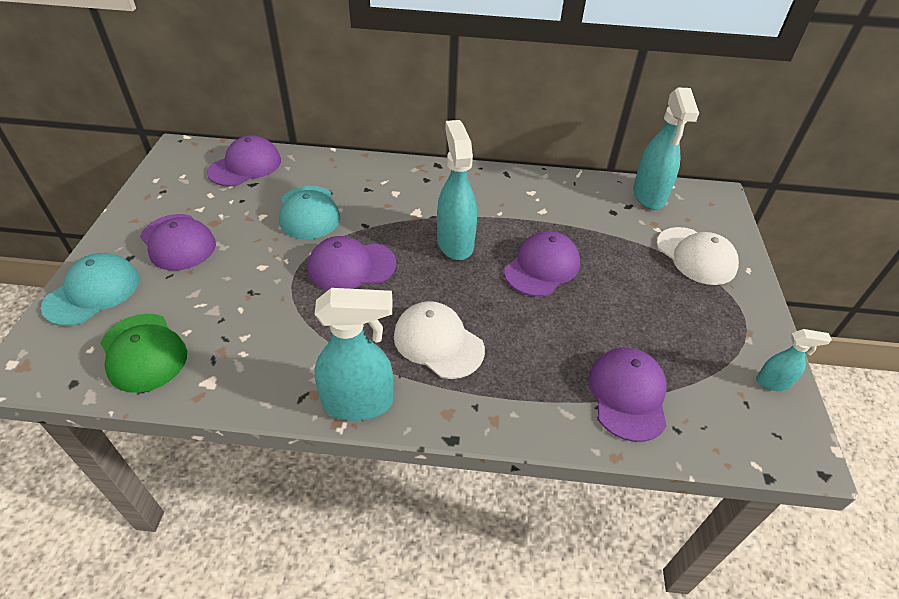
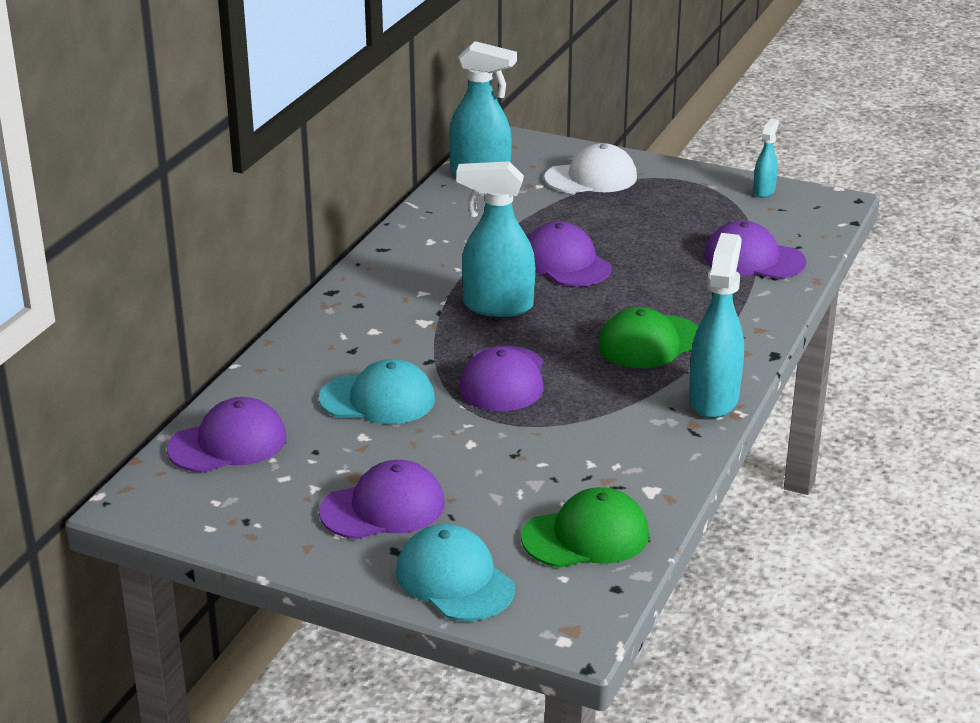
camera: 70 degrees left, 15 degrees down
(245, 166) = (228, 443): purple cap -> purple cap turned 90 degrees clockwise
(438, 342) = (650, 342): white cap -> green cap

